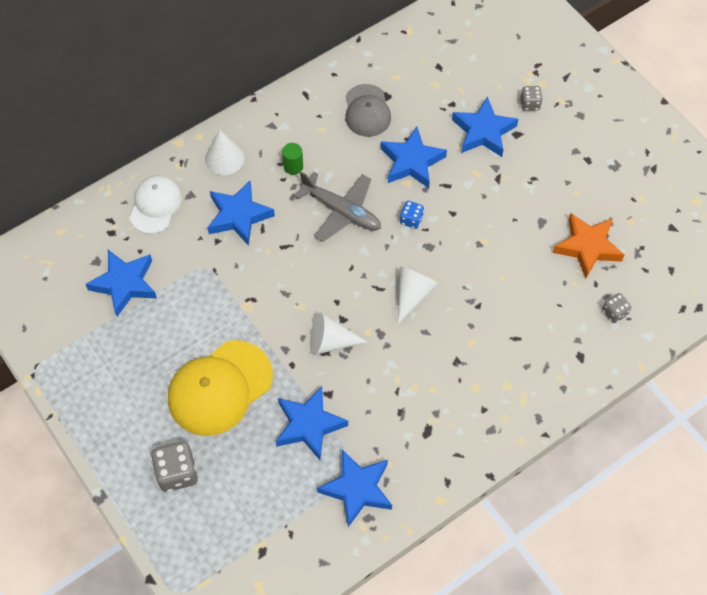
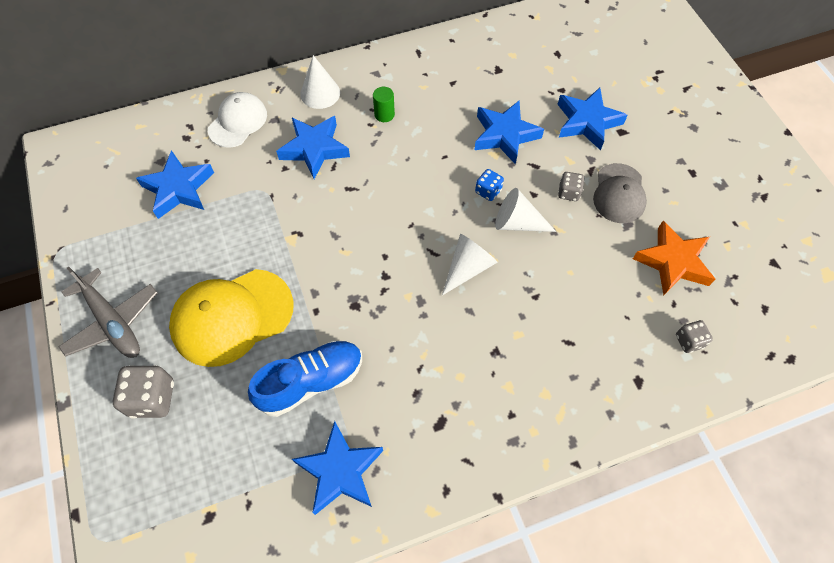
camera: 15 degrees right, 0 degrees up
(309, 425) = (311, 382): blue star -> blue shoe
(330, 342) = (364, 296): white cone -> white cone (517, 223)
(341, 211) = (418, 167): grey plane -> grey plane (112, 322)
(367, 111) = (474, 79): grey cap -> grey cap (619, 193)
(530, 104) = (642, 106): grey dice -> grey dice (568, 193)

